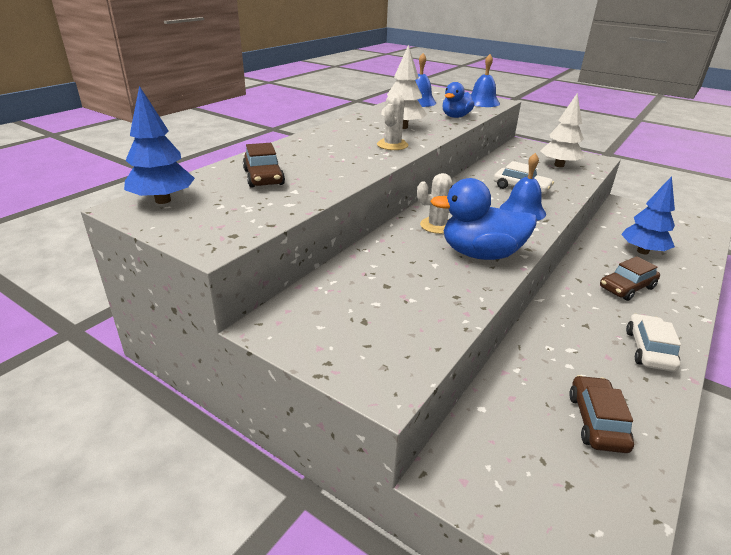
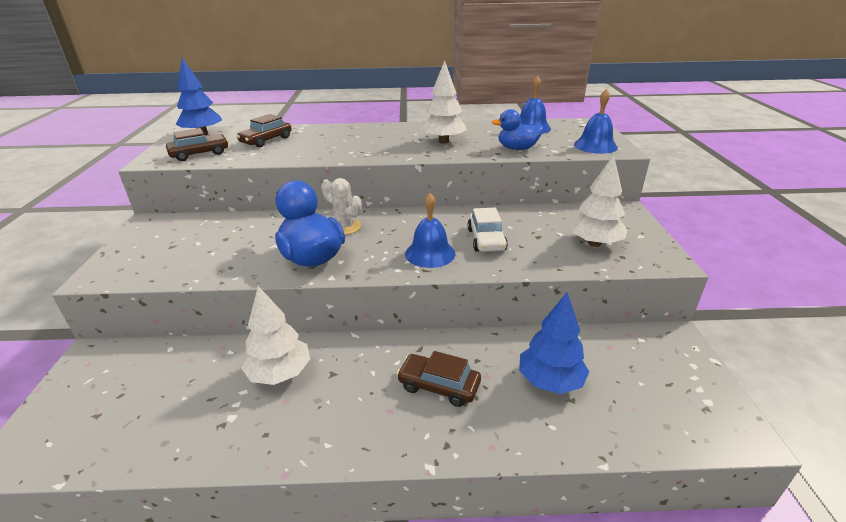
camera: 55 degrees right, 0 degrees up
(392, 145) = (390, 150): white cactus -> none
(570, 350) = (280, 373): none -> white tree
(596, 421) = (180, 414): brown car -> brown car (199, 154)
(649, 350) = (319, 427): white car -> none

